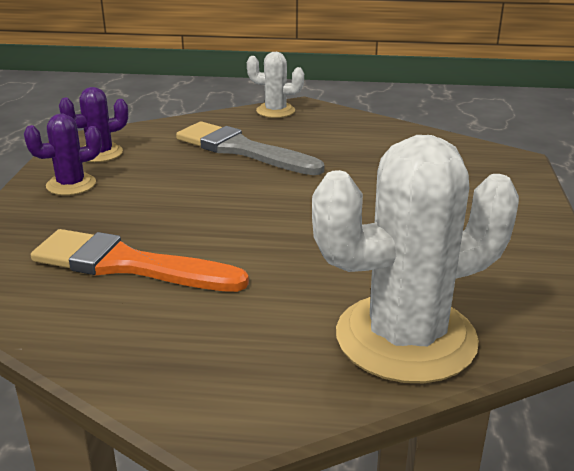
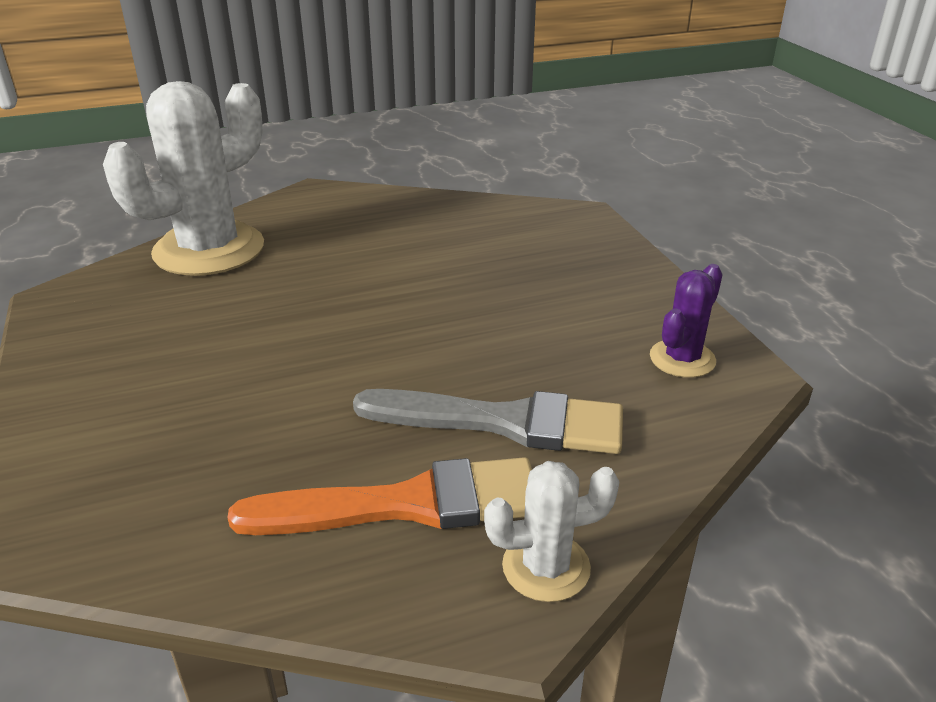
camera: 155 degrees right, 5 degrees up
(71, 185) = (636, 305): purple cactus -> none
(128, 265) = (467, 248): orange brush -> orange brush (407, 504)

